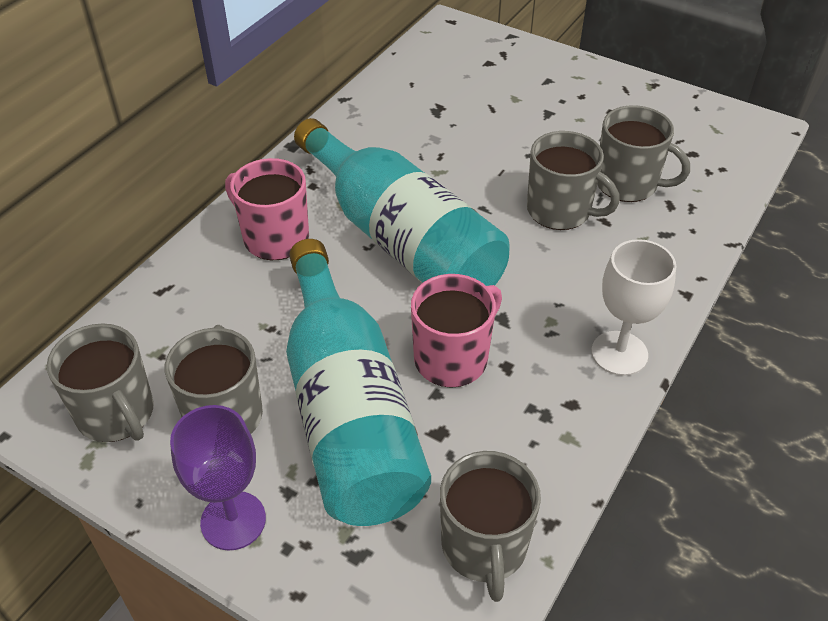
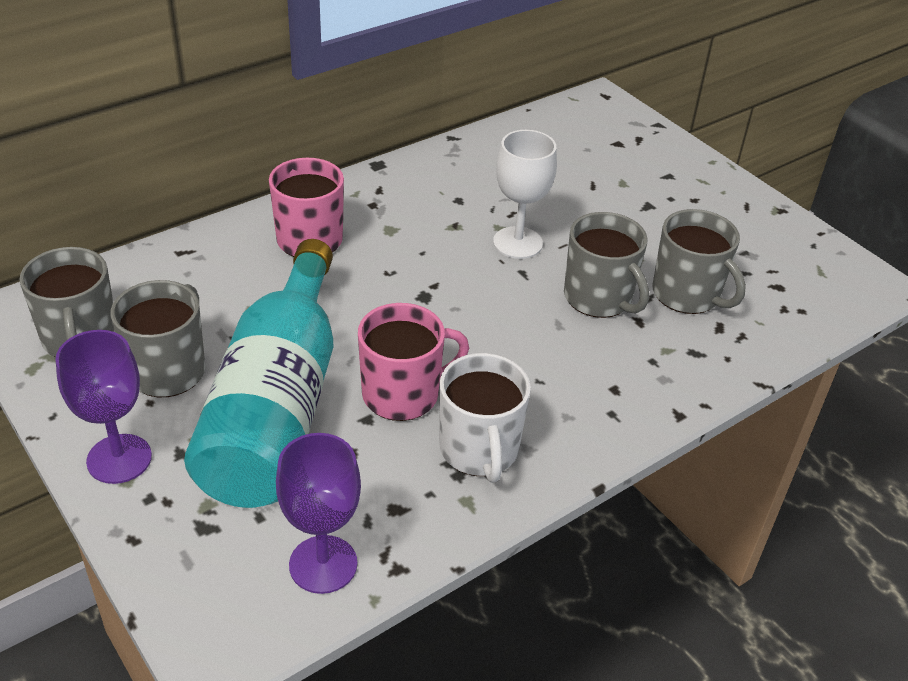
camera: 20 degrees right, 5 degrees down
(402, 240) = (425, 276): turquoise bottle -> none
(484, 546) = (323, 564): grey mug -> purple goblet
(549, 386) = (479, 450): none -> white mug
(619, 353) = (570, 445): white goblet -> white goblet (517, 243)

